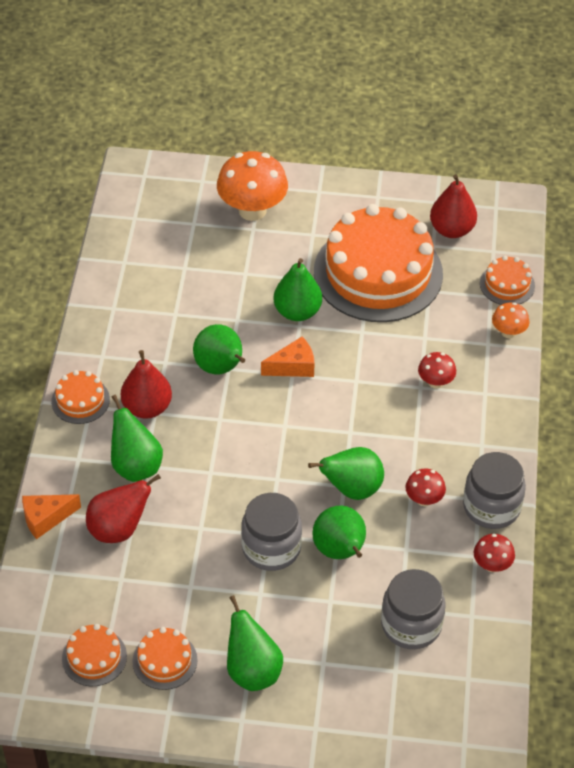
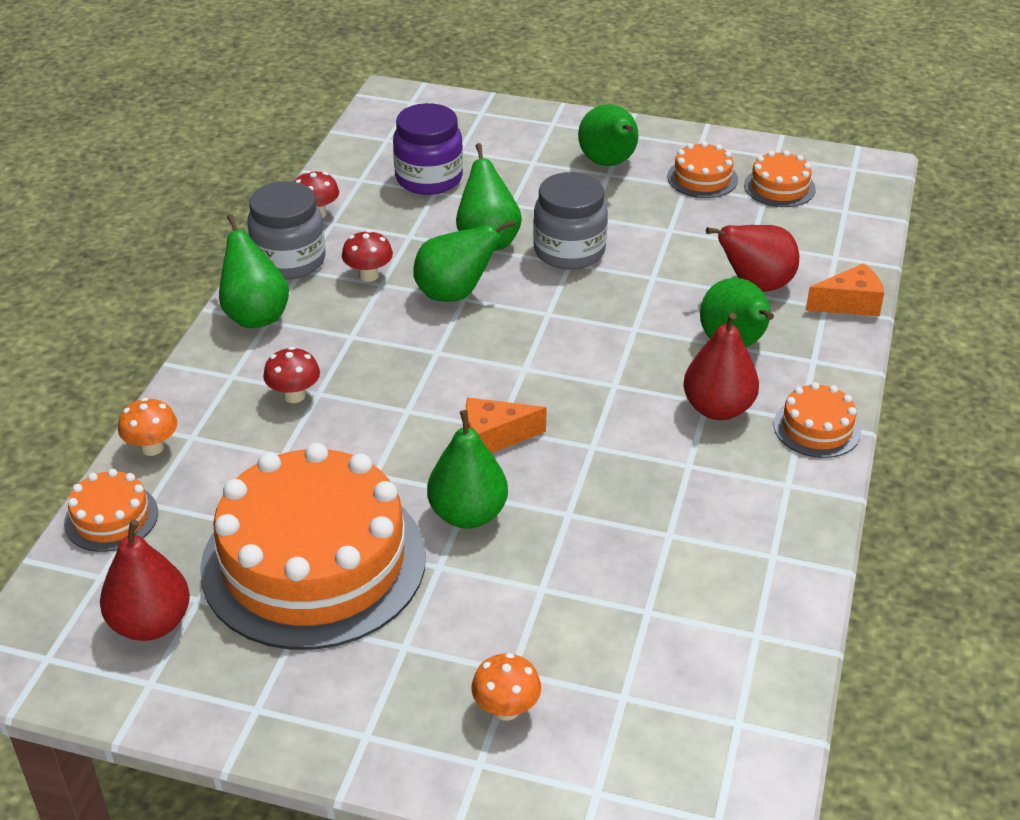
camera: 170 degrees left, 10 degrees down
(220, 368) = (604, 447): green pear -> green pear (255, 316)
(252, 210) = (506, 709): orange mushroom -> orange mushroom, size x0.50
(411, 625) = (429, 179): grey jar -> purple jar

